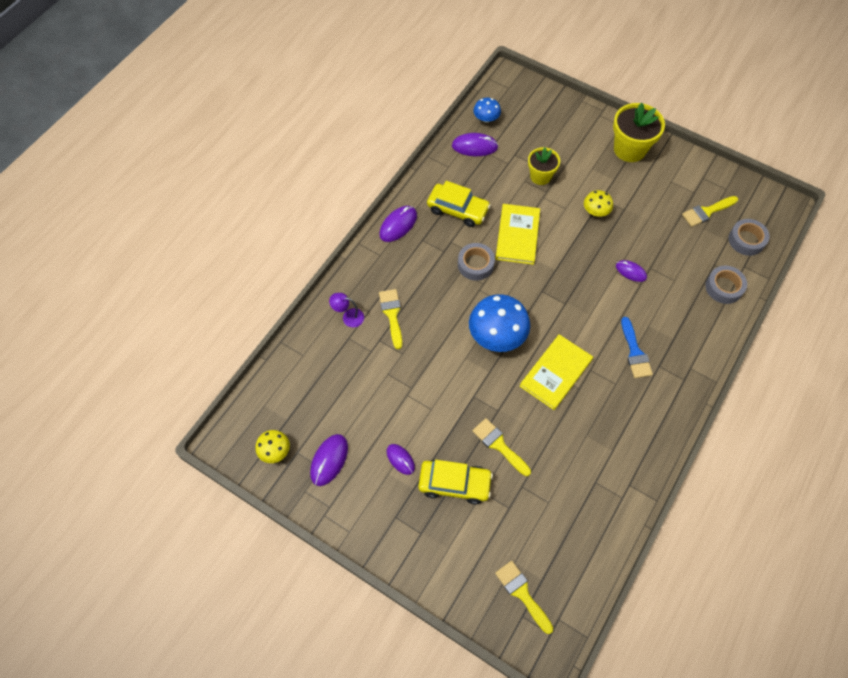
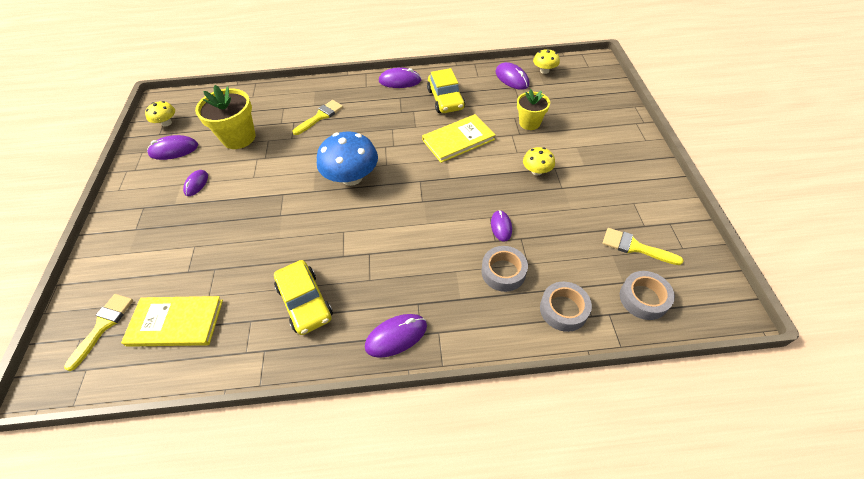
camera: 55 degrees right, 10 degrees down
(348, 317) = (300, 99): purple lamp -> none
(454, 483) = (192, 225): yellow car -> yellow car (305, 302)
(475, 264) = (406, 133): grey tape -> grey tape (503, 272)
(486, 118) = (544, 71): blue mushroom -> yellow mushroom
(499, 445) = (246, 233): yellow brush -> none
(556, 373) = (346, 232): yellow book -> yellow book (176, 323)
(629, 149) = (628, 158): yellow flower pot -> yellow flower pot (239, 138)
(635, 352) = (416, 276): blue brush -> none
(676, 395) = (396, 336): none -> purple mouse

